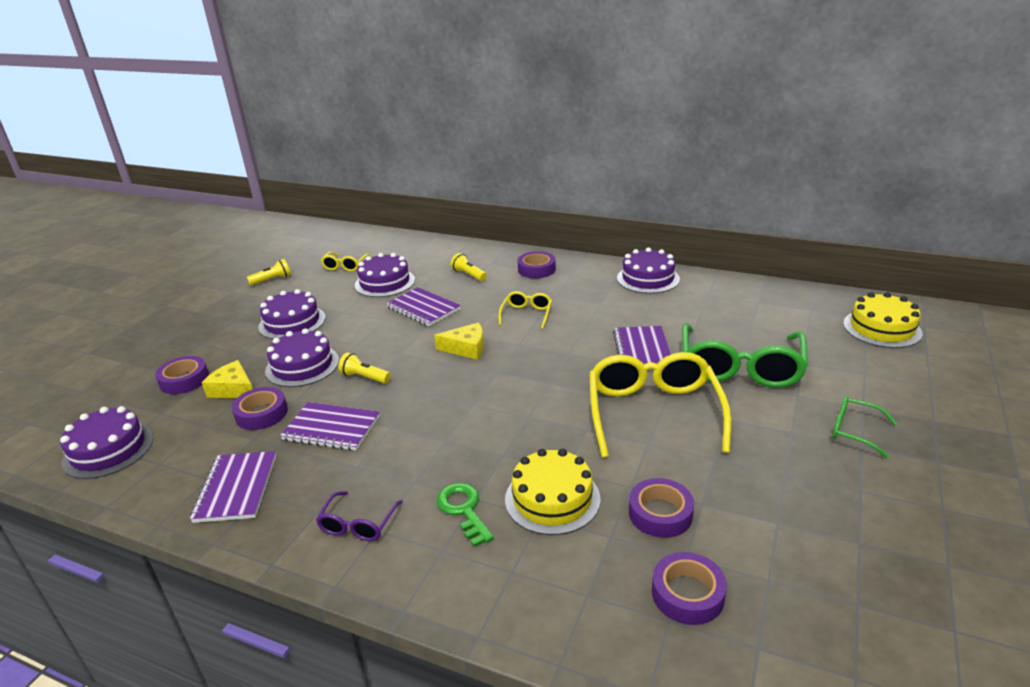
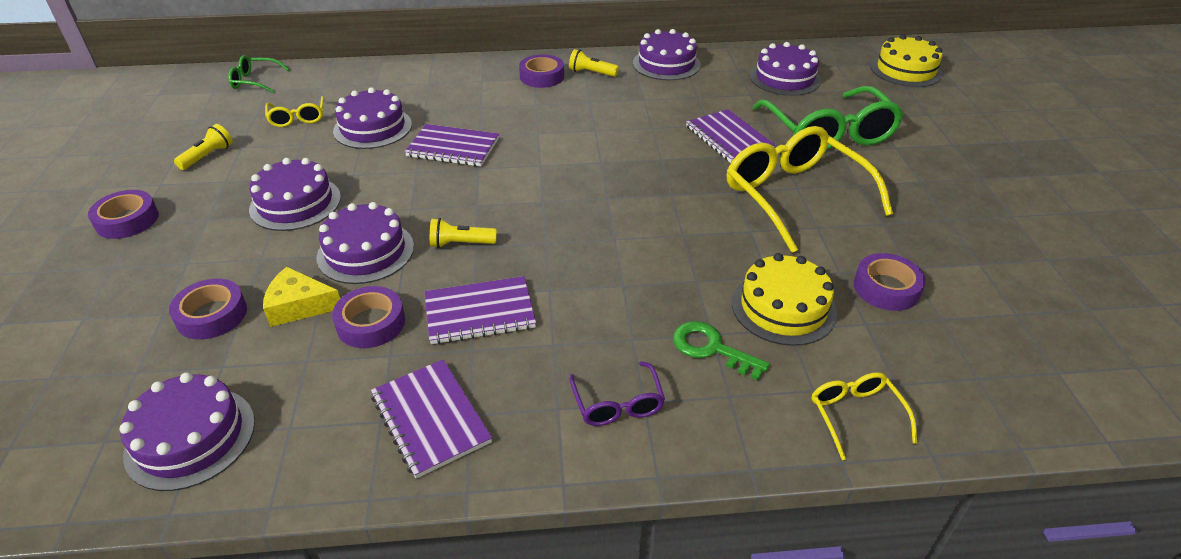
camera: 30 degrees left, 10 degrees up
(466, 348) = (548, 180): yellow cheese -> none
(469, 275) = (469, 98): yellow flashlight -> yellow flashlight (591, 73)
(526, 314) = (578, 128): yellow glasses -> yellow glasses (856, 416)
(687, 594) = (970, 350): purple tape -> purple tape (127, 220)
(745, 311) = (785, 78): none -> purple cake
(855, 431) = (965, 166): green glasses -> green glasses (255, 81)

